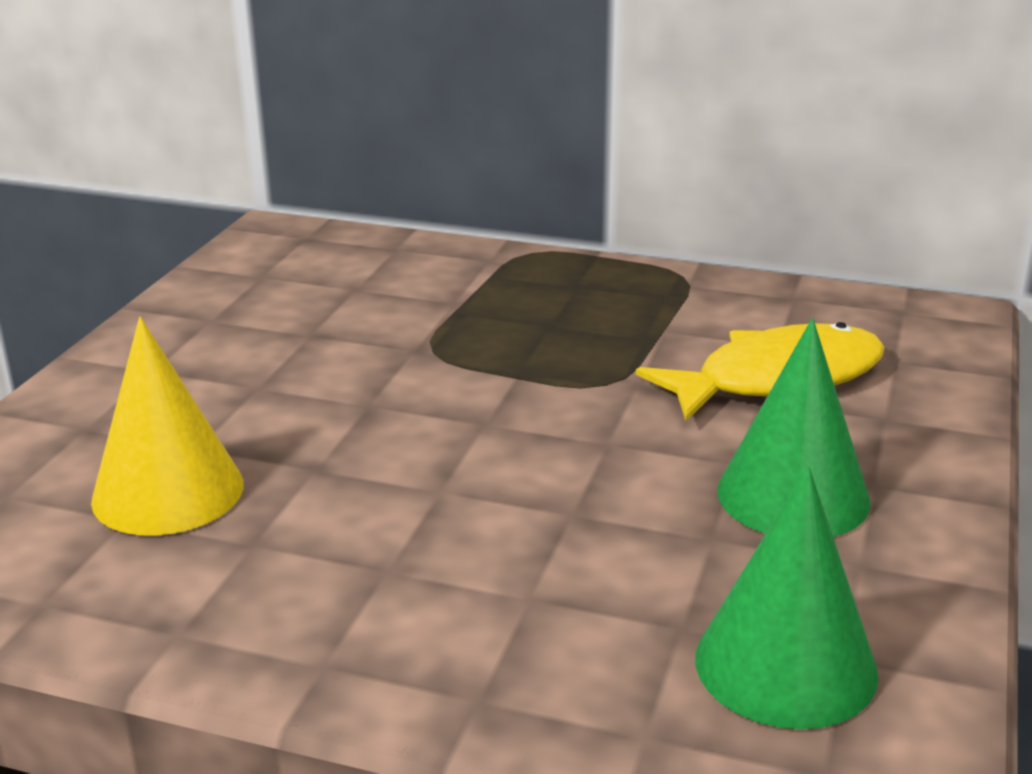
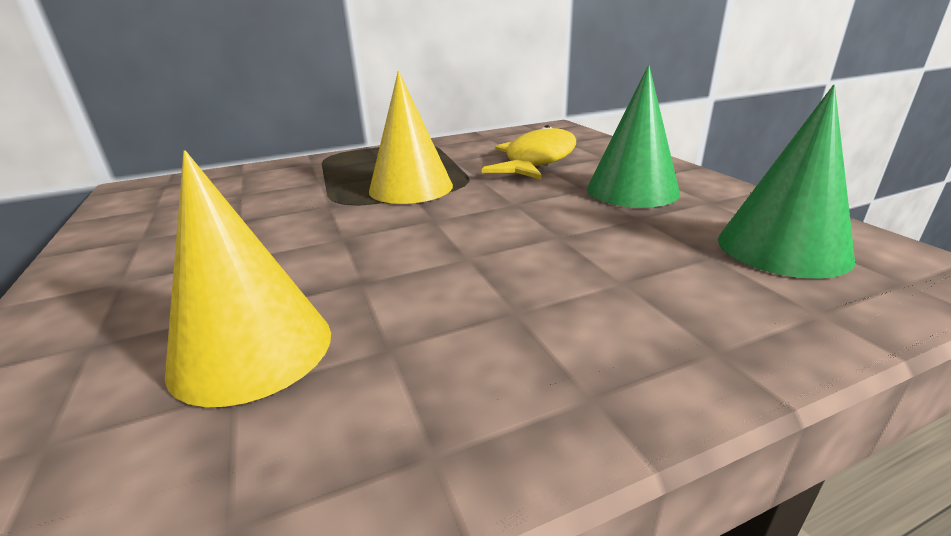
camera: 40 degrees left, 0 degrees up
(534, 360) = (411, 188): none -> yellow cone

